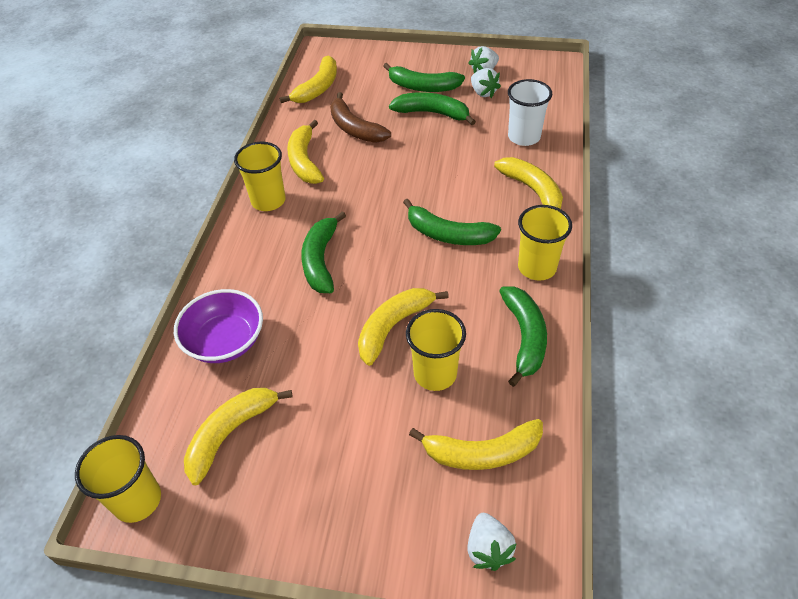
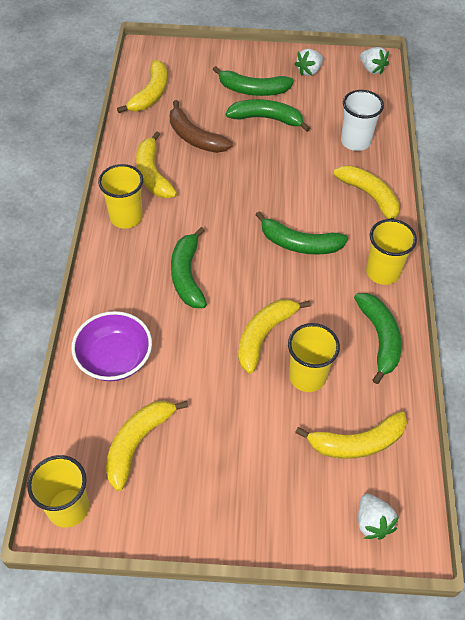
camera: 10 degrees left, 5 degrees up
(483, 93) = (311, 95): white strawberry -> white strawberry (371, 69)

